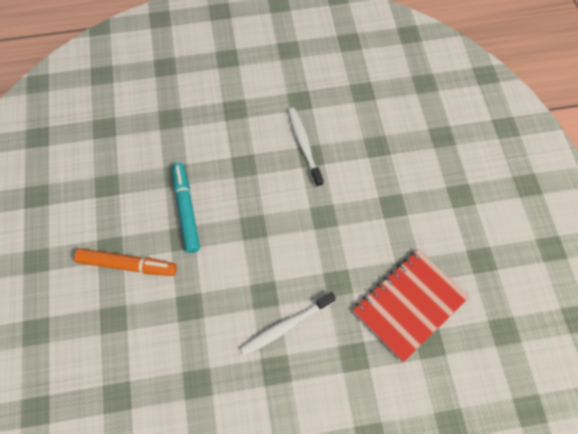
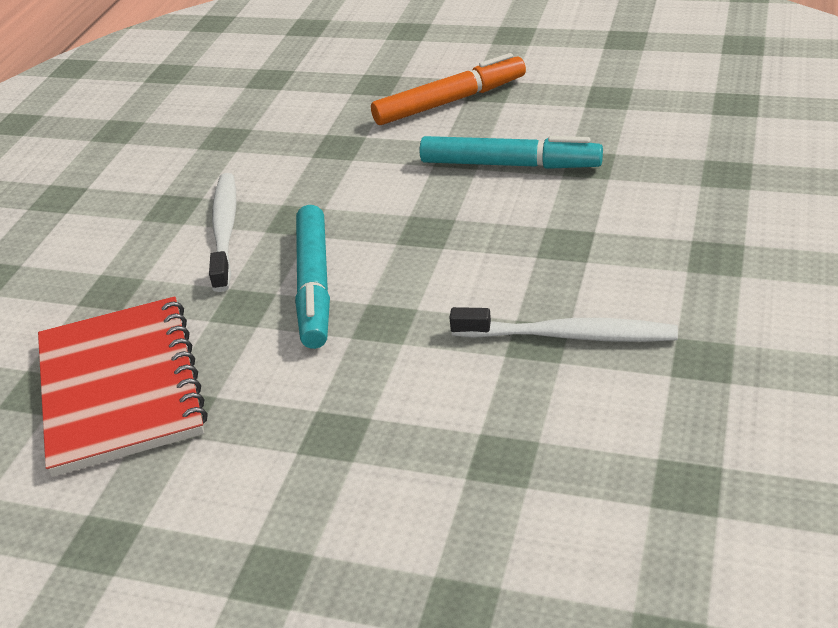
camera: 120 degrees right, 25 degrees down
(127, 265) = (450, 101): orange marker -> orange marker turned 150 degrees counterclockwise
(311, 257) = (314, 285): none -> turquoise marker

